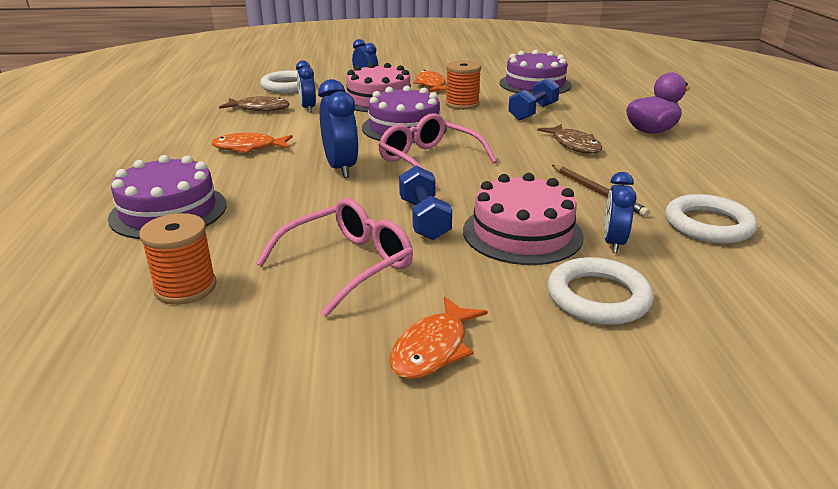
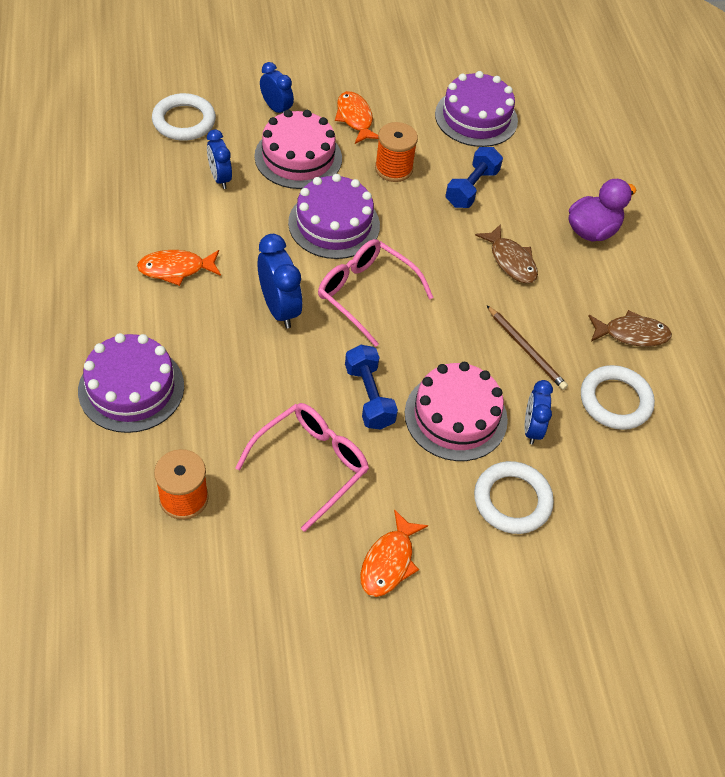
camera: 10 degrees left, 25 degrees up
(259, 109) = (165, 179): brown fish -> brown fish (632, 334)

